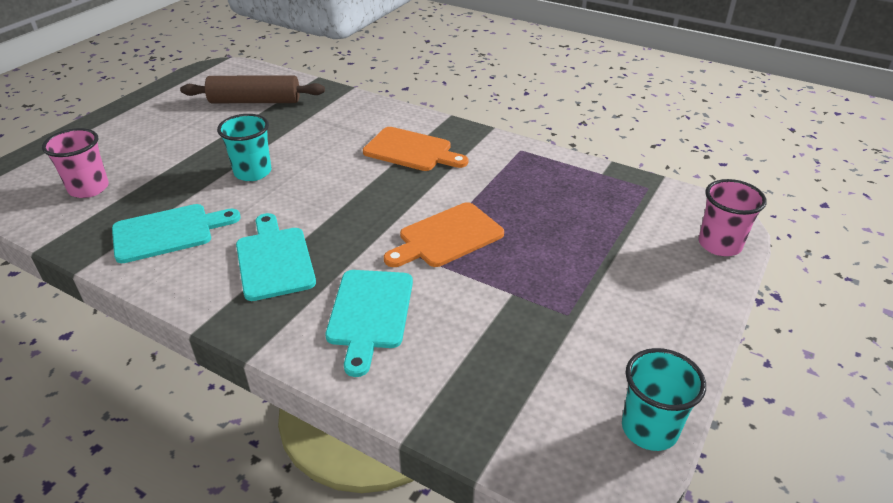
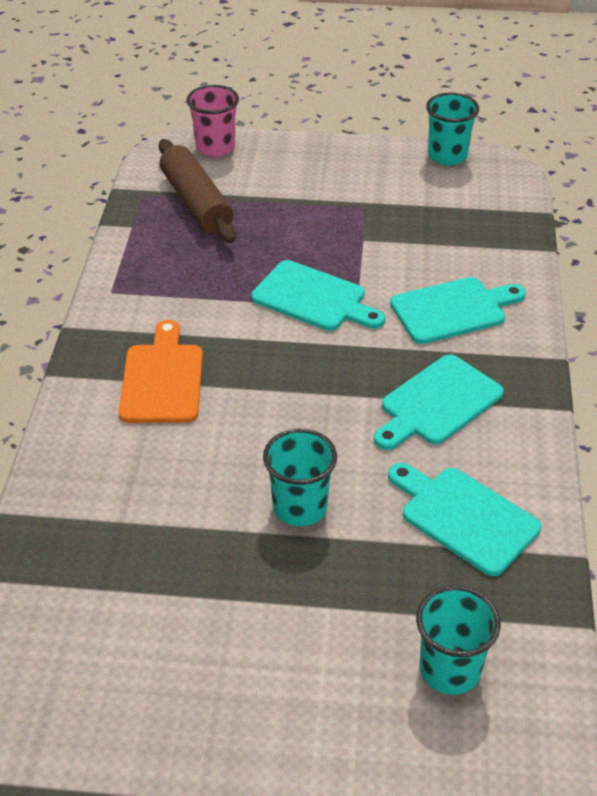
camera: 115 degrees left, 5 degrees up
(89, 188) = (450, 669): pink cup -> turquoise cup
(255, 101) = (103, 618): brown rolling pin -> brown rolling pin (196, 203)
(447, 237) = (313, 298): orange cutting board -> turquoise cutting board

